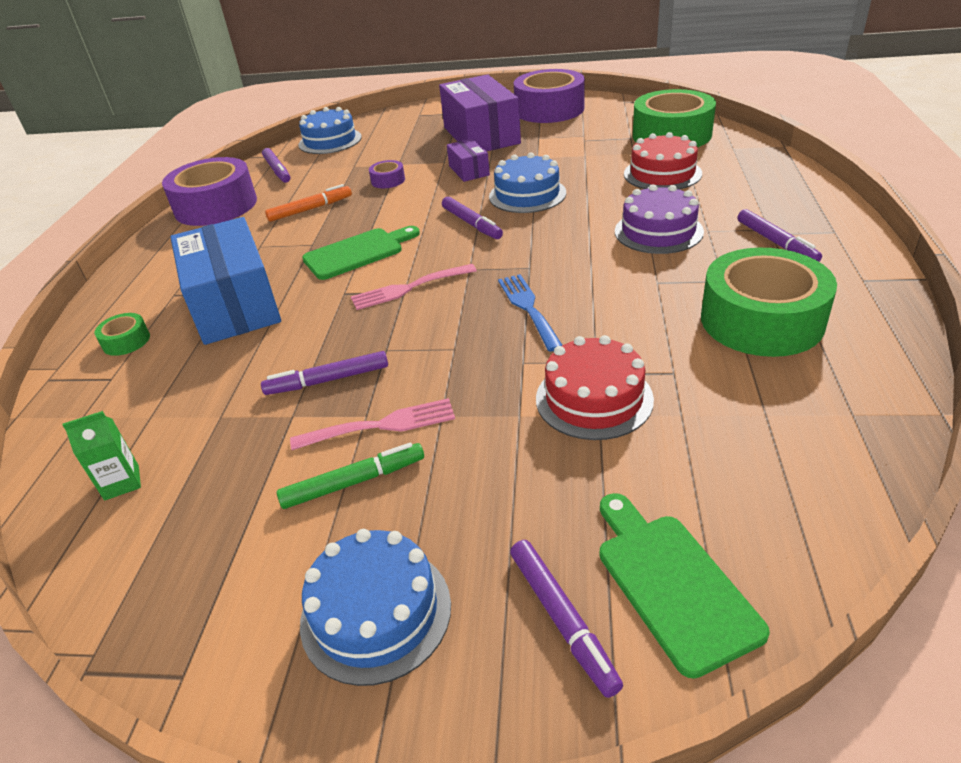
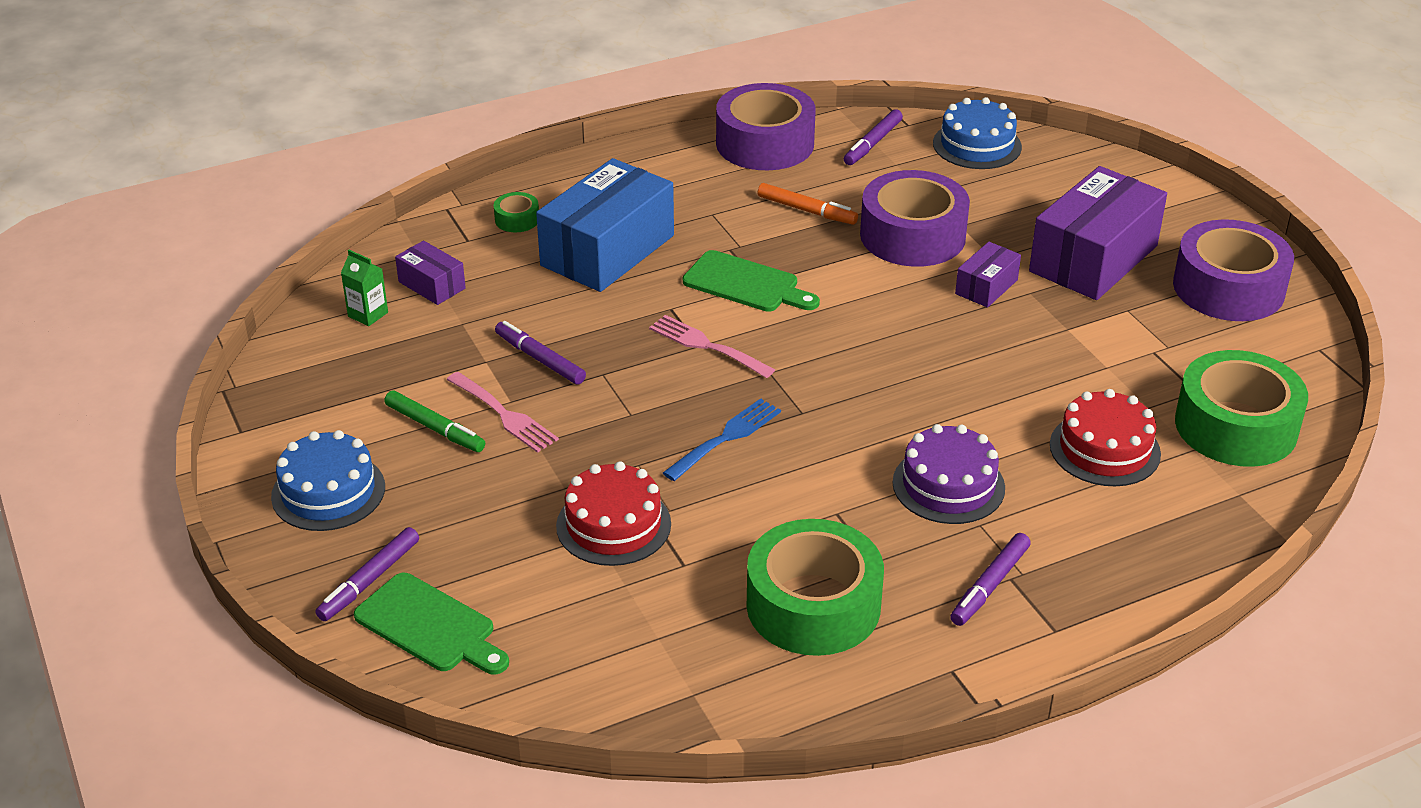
camera: 55 degrees right, 0 degrees up
(140, 421) = (432, 285): none -> purple box
(388, 180) = (912, 235): purple tape -> purple tape, size x2.34
(471, 224) = (861, 338): purple marker -> none
(527, 194) = (961, 355): blue cake -> none
(672, 583) = (430, 626): green cutting board -> green cutting board turned 90 degrees clockwise

